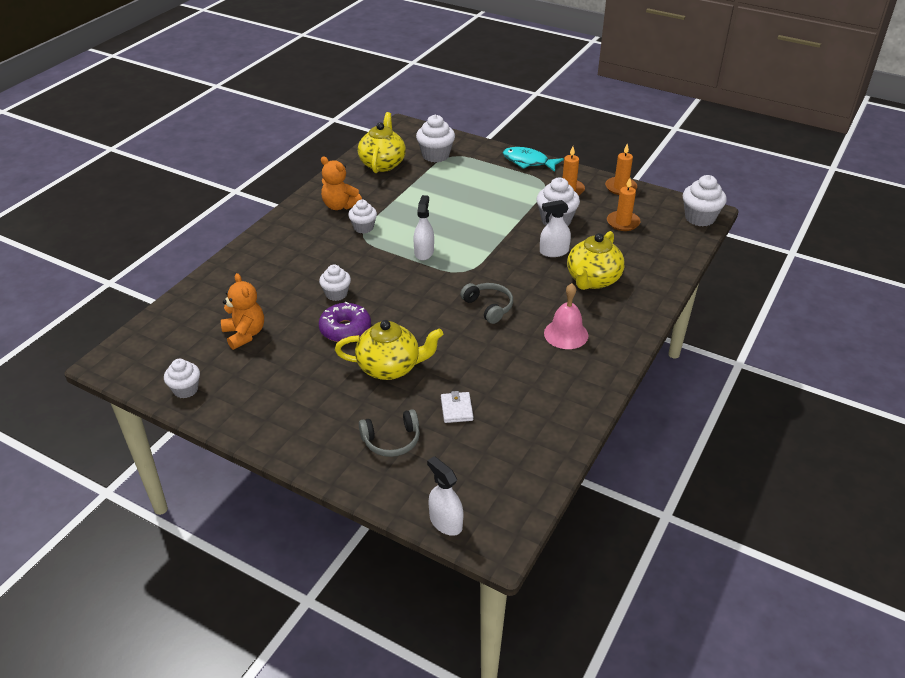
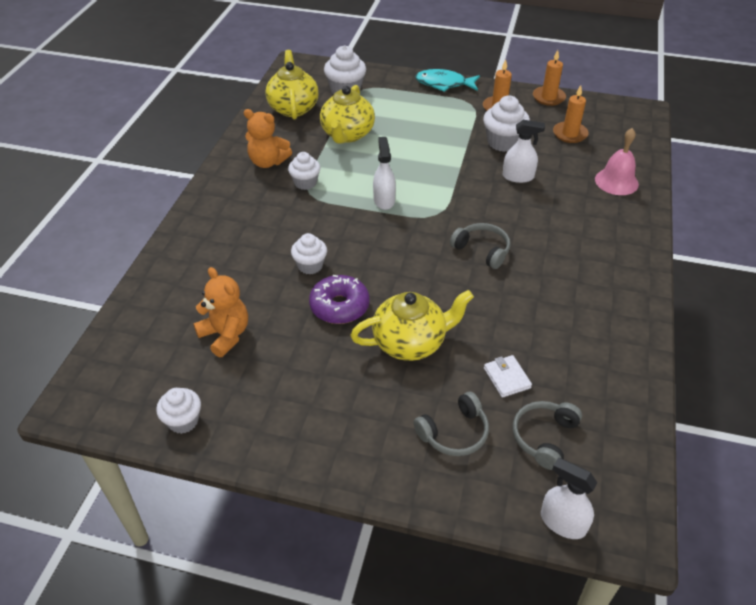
camera: 15 degrees left, 5 degrees up
(464, 459) = (544, 437): none -> grey headphones
(554, 252) = (518, 177): white spray bottle -> white spray bottle turned 150 degrees counterclockwise
(566, 334) = (576, 266): pink bell -> pink bell (616, 181)
(593, 280) = (572, 201): yellow teapot -> yellow teapot (347, 134)
(699, 218) = (640, 117): white cupcake -> none

